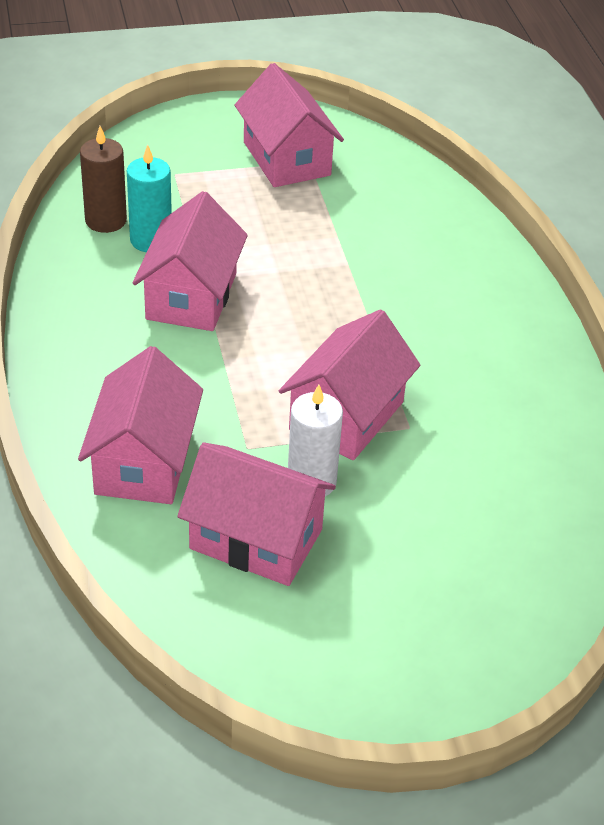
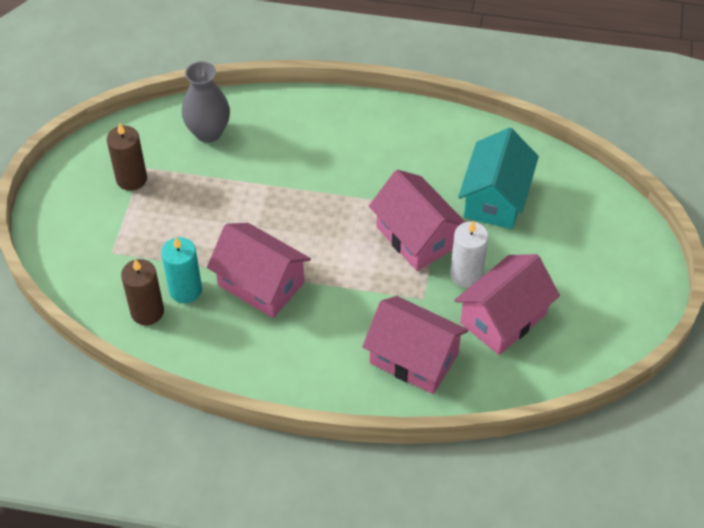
camera: 65 degrees left, 10 degrees up
(286, 159) = (131, 179): pink house -> brown candle
(395, 195) = (208, 132): none -> grey vase
(466, 481) = (495, 198): none -> turquoise house

